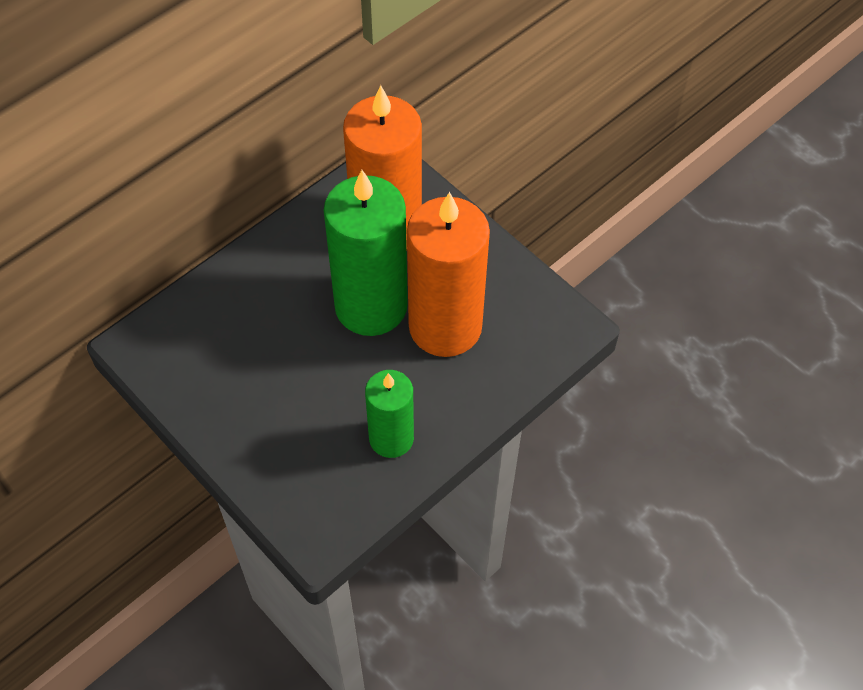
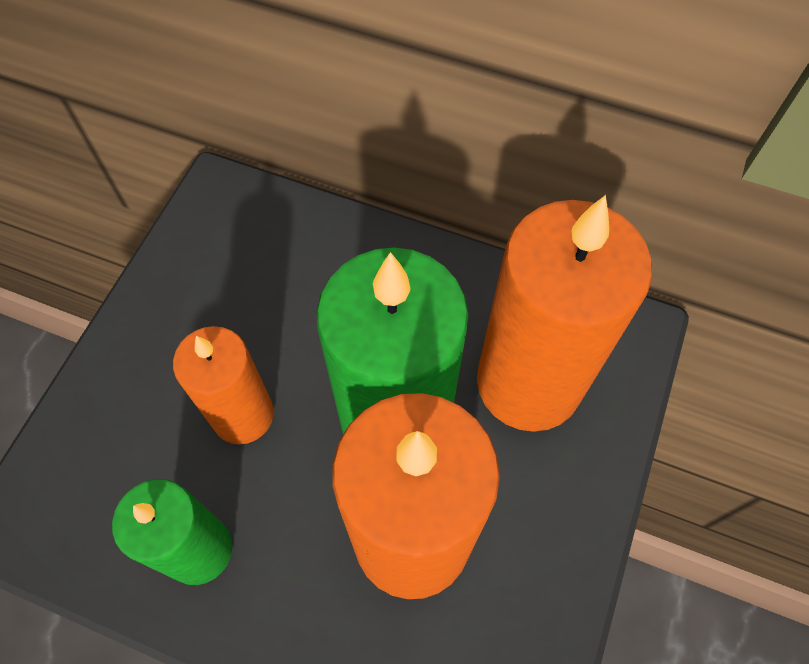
camera: 65 degrees right, 5 degrees up
(317, 386) = (243, 415): none -> orange candle

